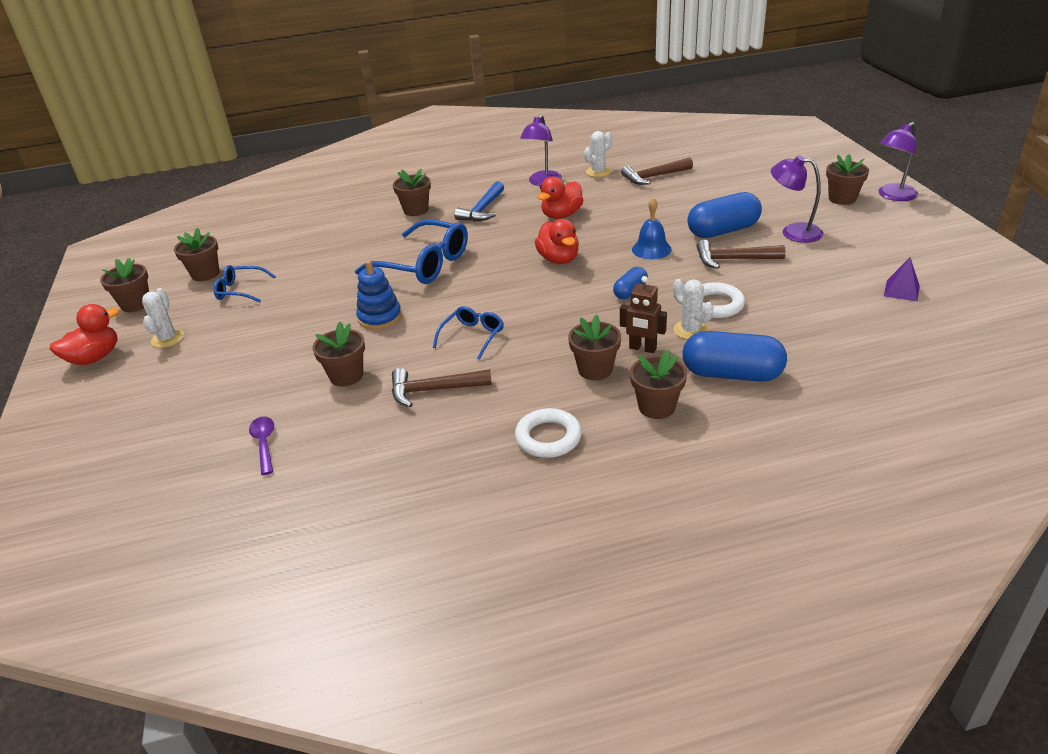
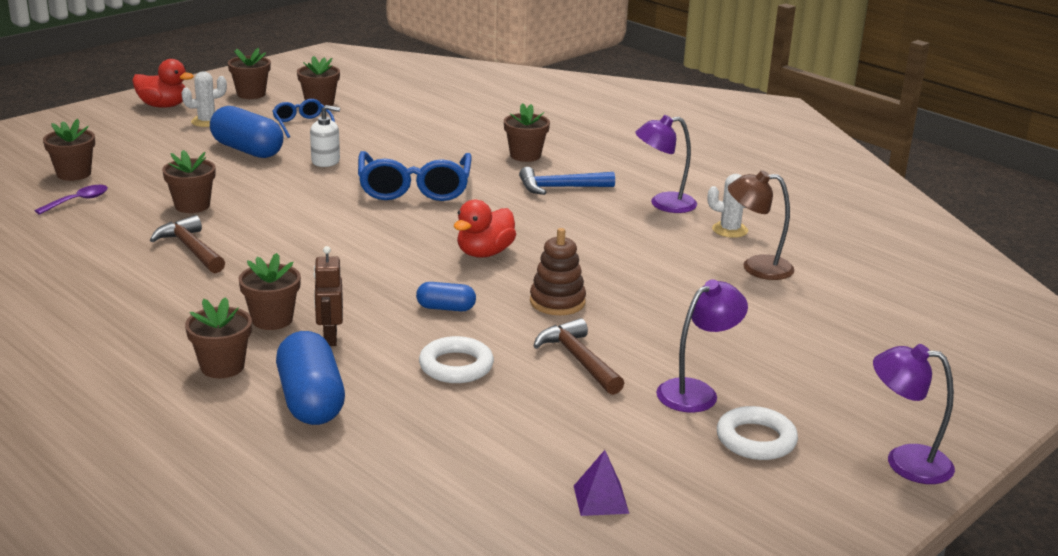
camera: 55 degrees right, 10 degrees down
(329, 293) = (325, 161): none -> white soap dispenser
(380, 317) = (299, 194): blue stacking toy -> none
(473, 336) = (294, 244): blue glasses -> none
(548, 437) = (142, 320): white ring -> white ring (756, 439)
(561, 215) = (590, 232): red duck -> none
(651, 249) = (557, 302): blue bell -> brown stacking toy
(653, 177) = (756, 267): brown hammer -> brown lamp
(690, 330) = (387, 360): white cactus -> none
(723, 231) = (651, 340): blue capsule -> blue capsule (247, 150)
(793, 232) = (696, 392): purple lamp -> purple lamp turned 60 degrees clockwise
(842, 198) = (846, 417): brown flower pot -> brown flower pot (74, 174)

